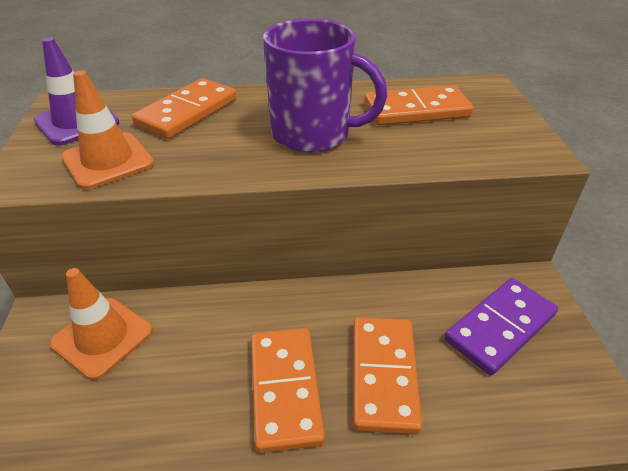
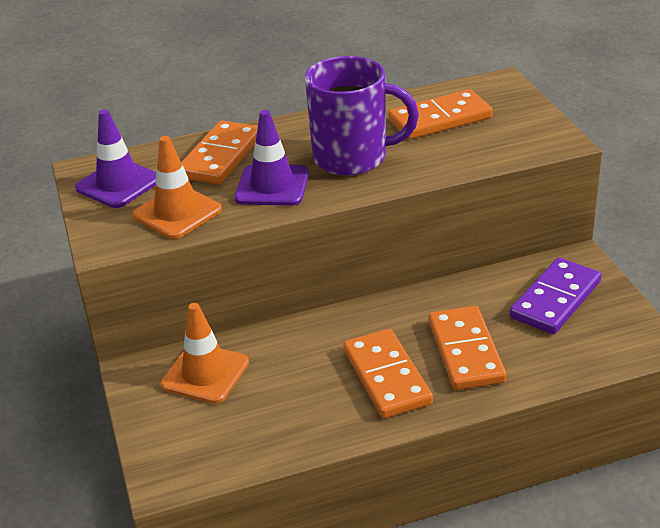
camera: 10 degrees left, 5 degrees down
(218, 149) = (272, 186): none -> purple traffic cone

